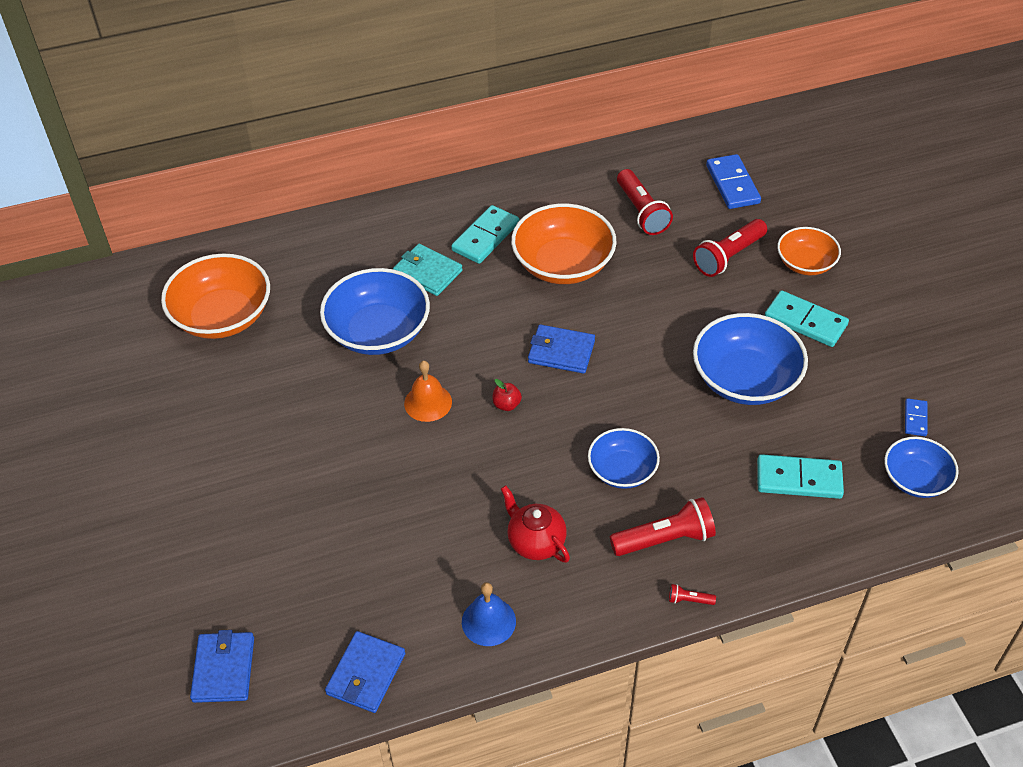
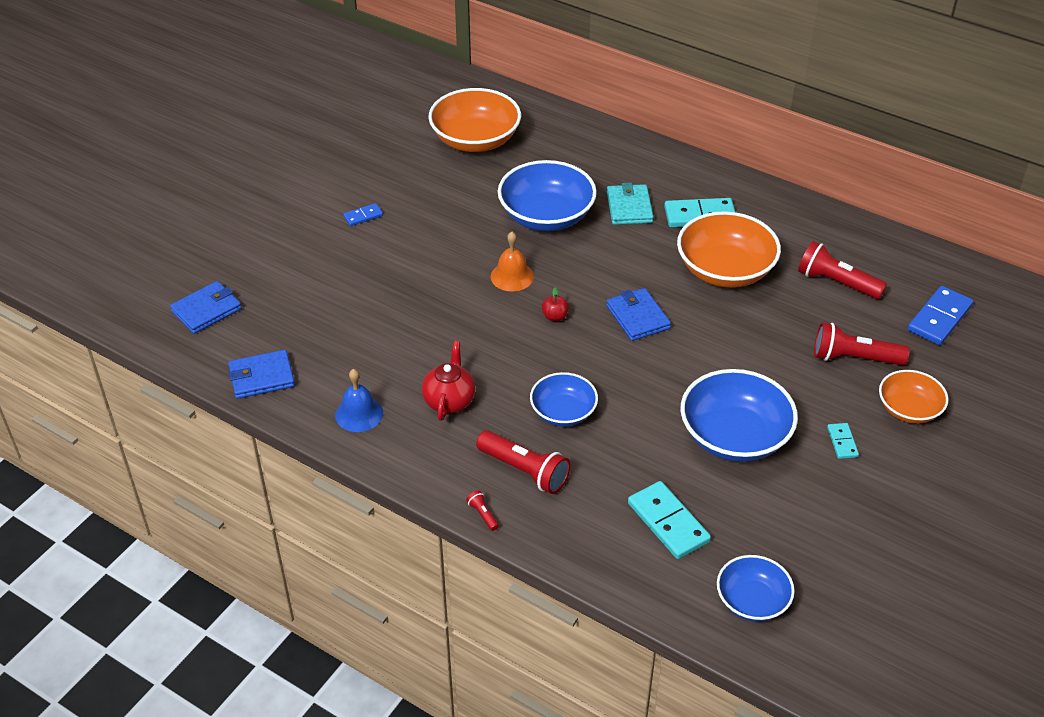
camera: 50 degrees right, 5 degrees down
(642, 212) = (836, 283): red flashlight -> red flashlight turned 90 degrees clockwise
(805, 321) = (842, 442): turquoise domino -> turquoise domino, size x0.53
(915, 418) = (819, 569): blue domino -> blue domino (363, 216)

